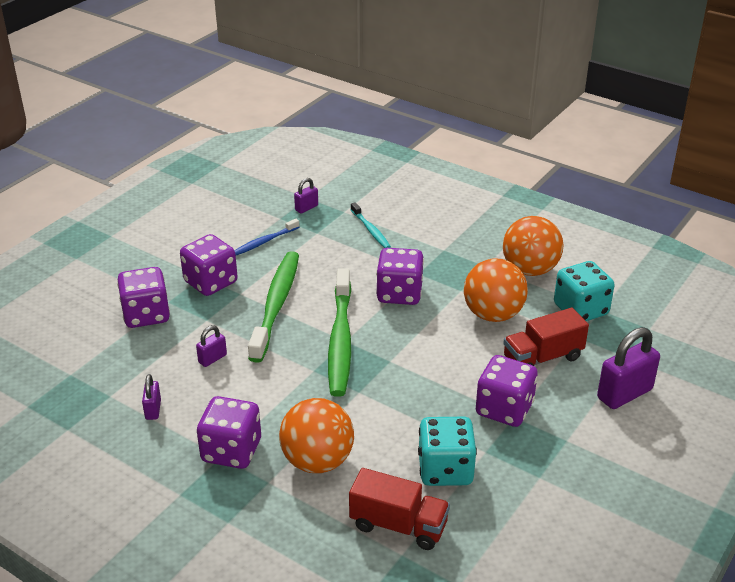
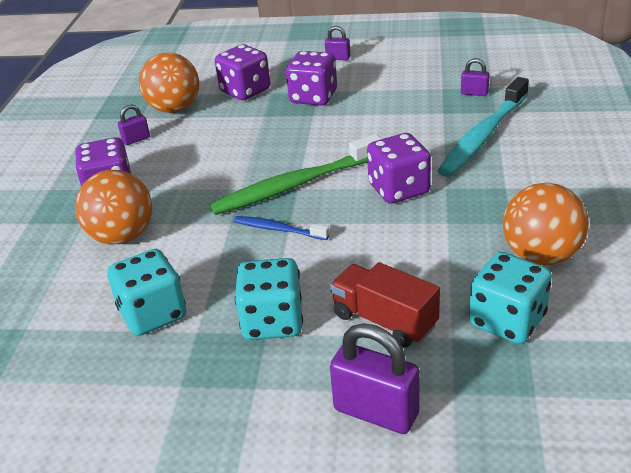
camera: 65 degrees right, 0 degrees up
(212, 358) = (216, 138): purple padlock -> purple padlock (338, 58)
(264, 242) = (397, 96): blue toothbrush -> blue toothbrush (278, 229)
(276, 305) = (314, 136): green toothbrush -> none
(370, 230) = (483, 136): turquoise toothbrush -> turquoise toothbrush, size x1.99
(398, 525) = (62, 312): red truck -> none
(493, 314) = (427, 258): orange ball -> orange ball (174, 109)
(504, 409) = (273, 321): purple dice -> turquoise dice

